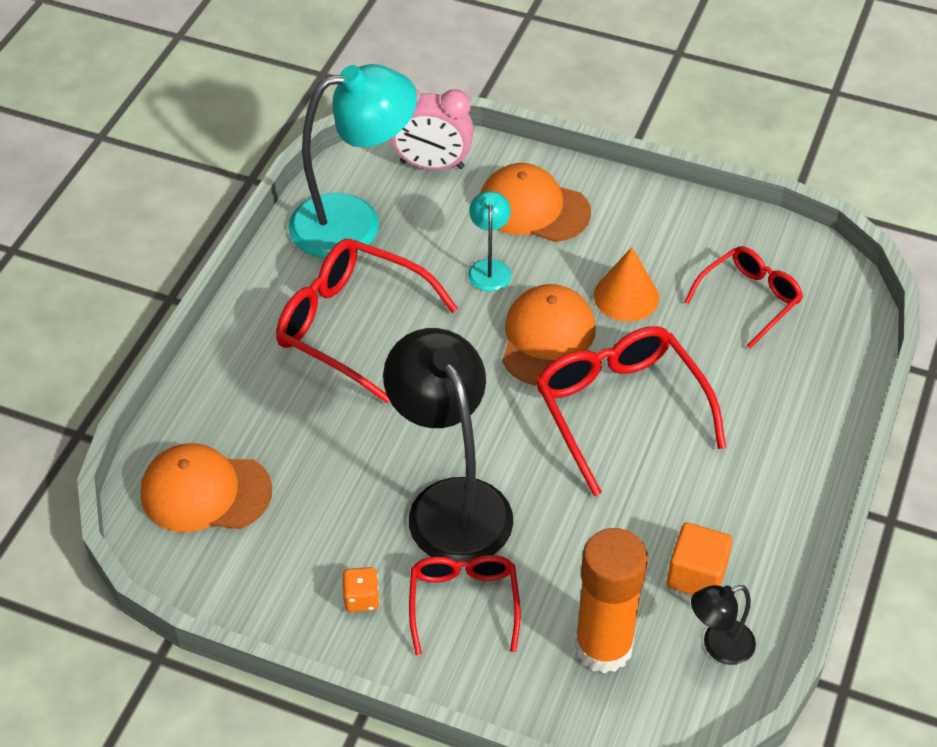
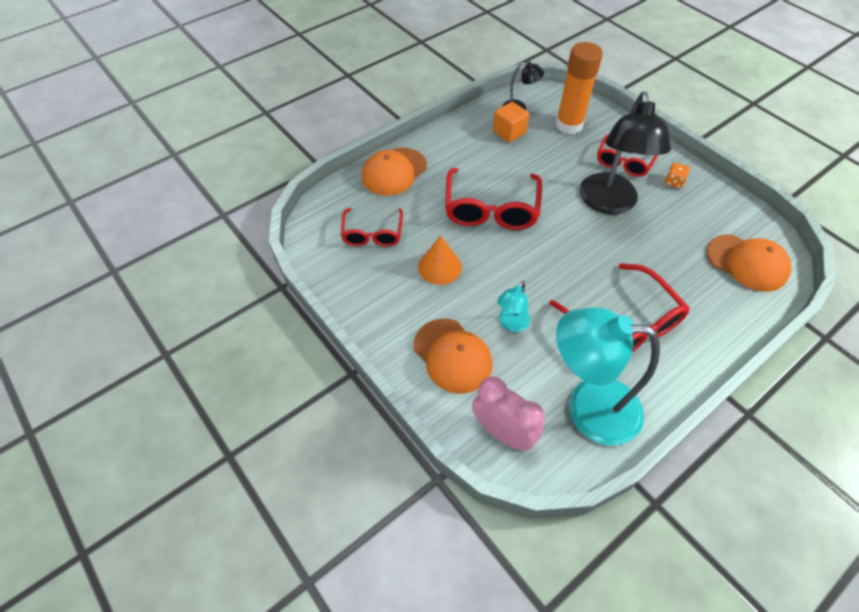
camera: 150 degrees left, 5 degrees up
(547, 339) = (504, 262): orange cap -> orange cap (394, 172)
(749, 299) = (372, 234): red glasses -> red glasses turned 75 degrees counterclockwise

